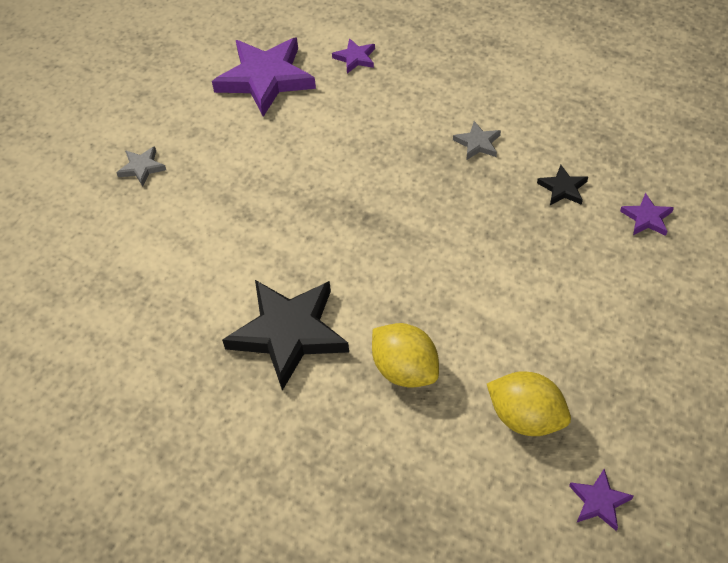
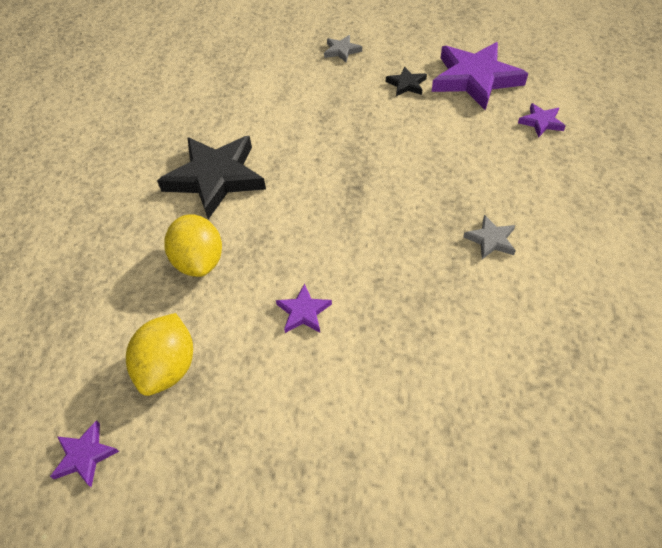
camera: 70 degrees right, 0 degrees up
(405, 370) = (200, 261): yellow lemon -> yellow lemon turned 45 degrees counterclockwise
(563, 188) = (471, 329): black star -> black star (406, 84)
(646, 218) = (471, 425): purple star -> purple star (303, 312)

